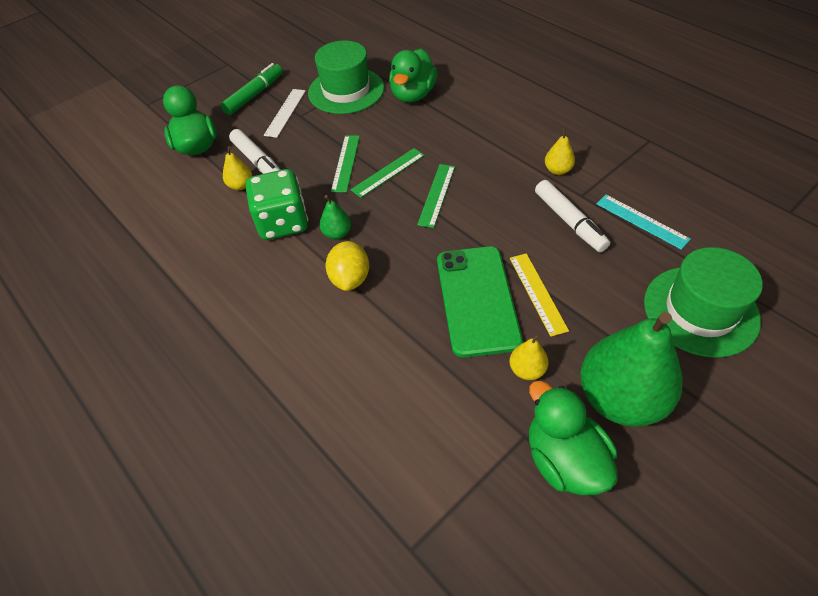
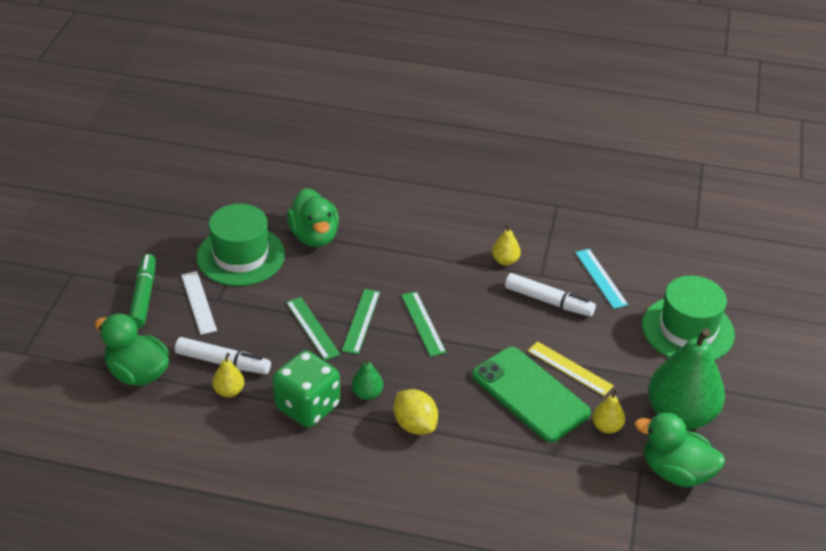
camera: 40 degrees left, 10 degrees down
(641, 221) = (601, 278): turquoise ruler -> turquoise ruler turned 60 degrees clockwise

